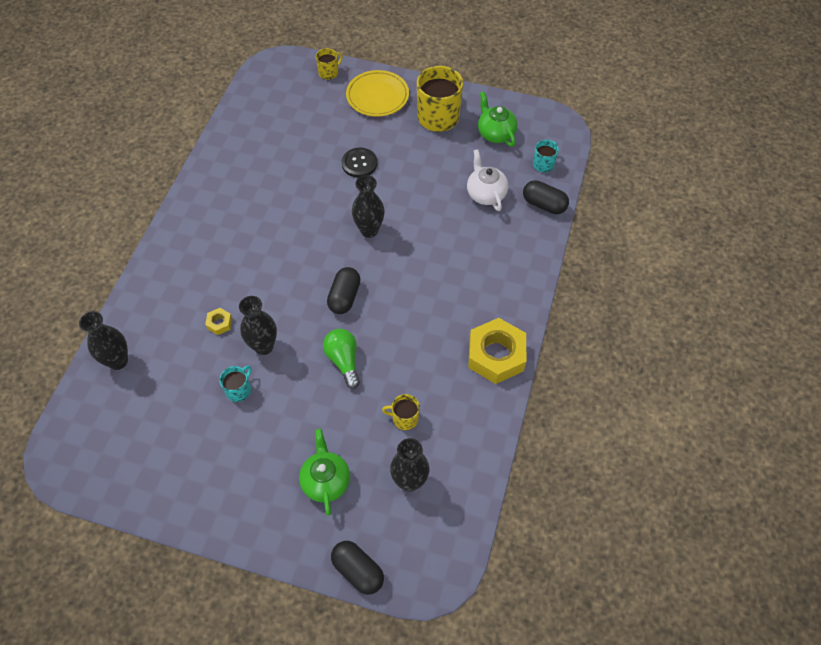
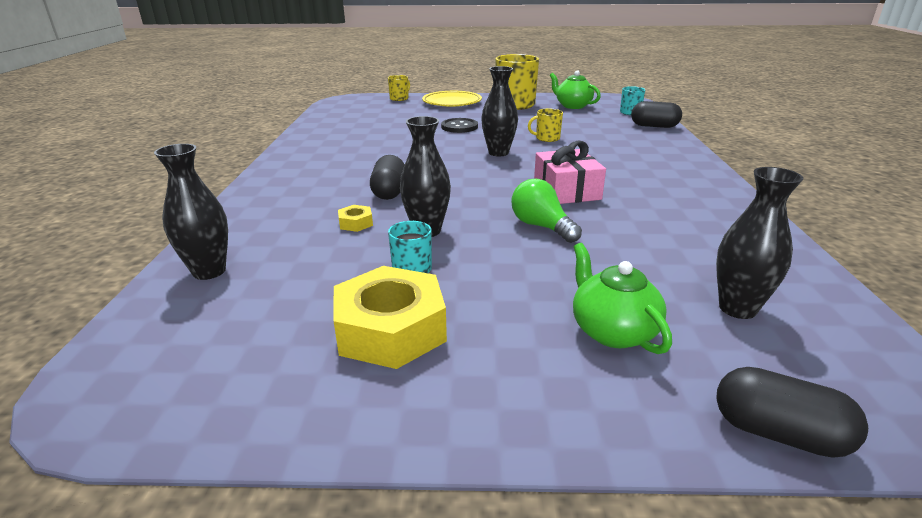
camera: 15 degrees left, 30 degrees down
(344, 297) = (504, 188): black capsule -> black capsule (389, 191)
(390, 312) = (566, 190): none -> pink gift
(404, 418) = (665, 256): yellow mug -> yellow mug (547, 138)
(485, 194) = (595, 127): white teapot -> none
(496, 355) = (717, 199): yellow nut -> yellow nut (391, 329)

